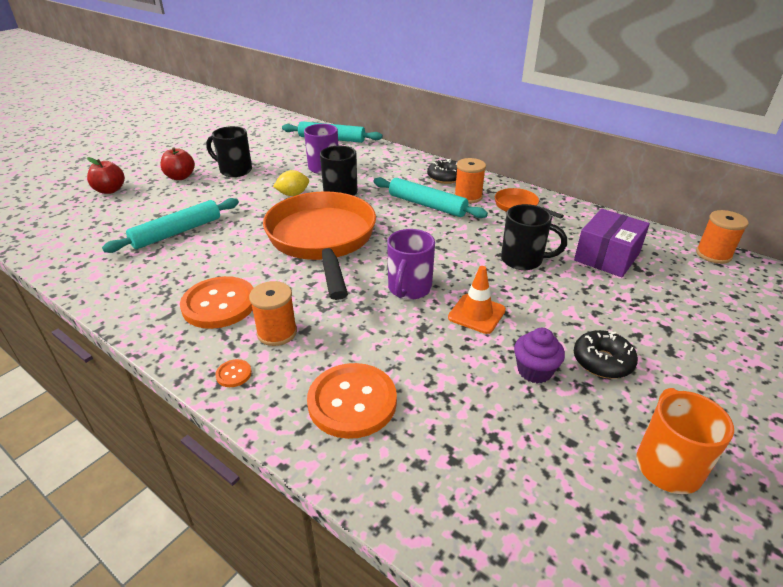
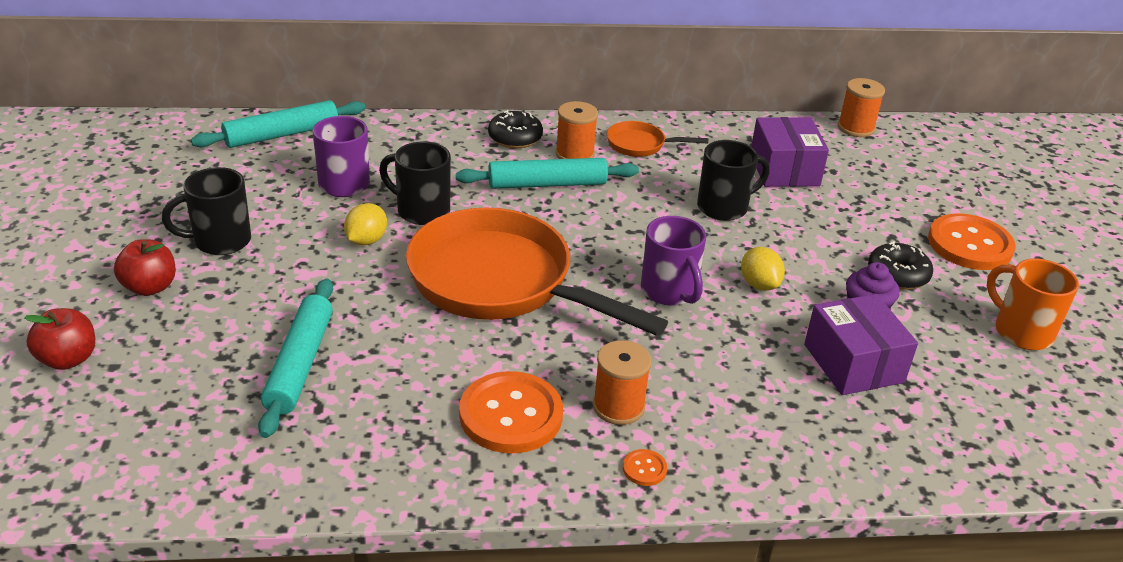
camera: 45 degrees left, 0 degrees up
(352, 402) = (777, 424): orange button -> orange button (970, 245)
(469, 398) = (853, 363): none -> purple box
(476, 314) = (759, 284): orange traffic cone -> yellow lemon

